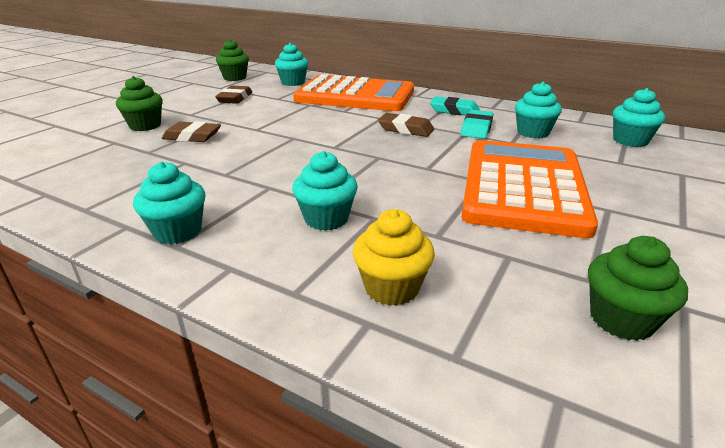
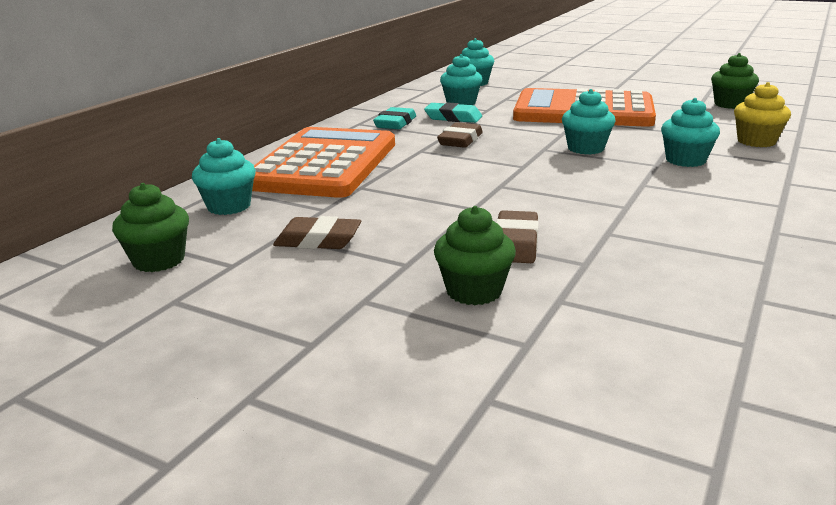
camera: 90 degrees left, 5 degrees down
(178, 231) = (760, 208): turquoise cupcake -> turquoise cupcake (586, 148)

